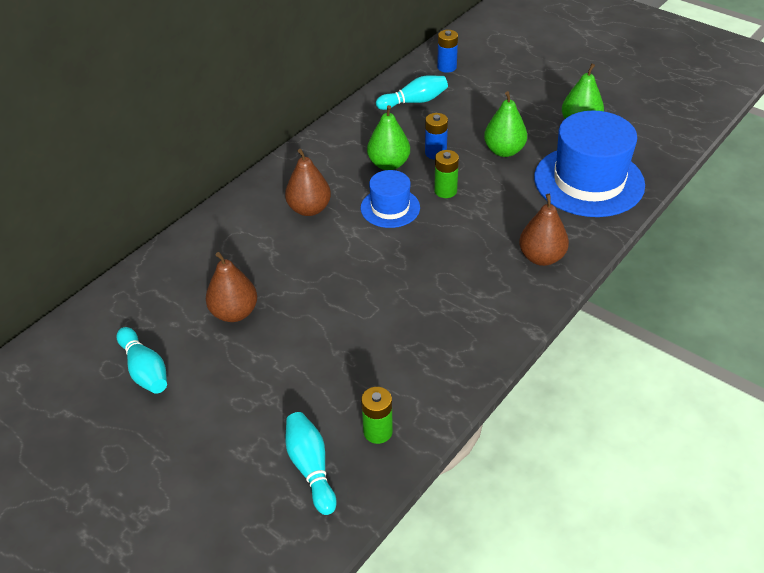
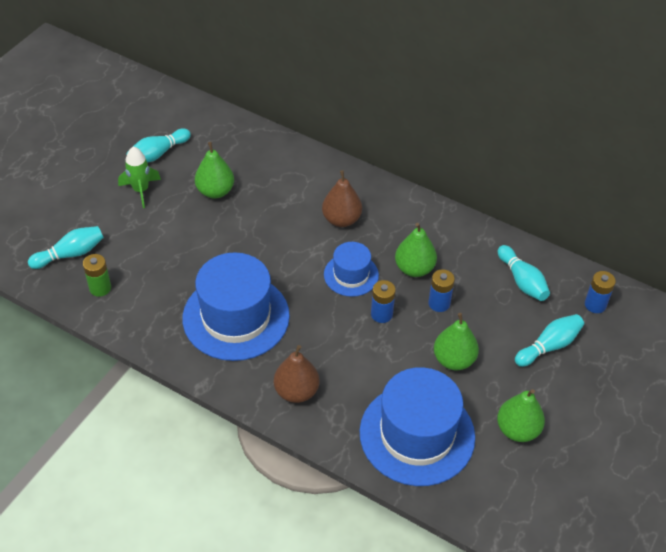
camera: 80 degrees right, 5 degrees up
(210, 389) = (141, 190): none -> green rocket
(234, 312) = (215, 191): brown pear -> green pear
(438, 300) = (236, 317): none -> blue hat
(445, 191) = (381, 314): green battery -> blue battery
(490, 96) = (549, 346): none -> turquoise bowling pin

